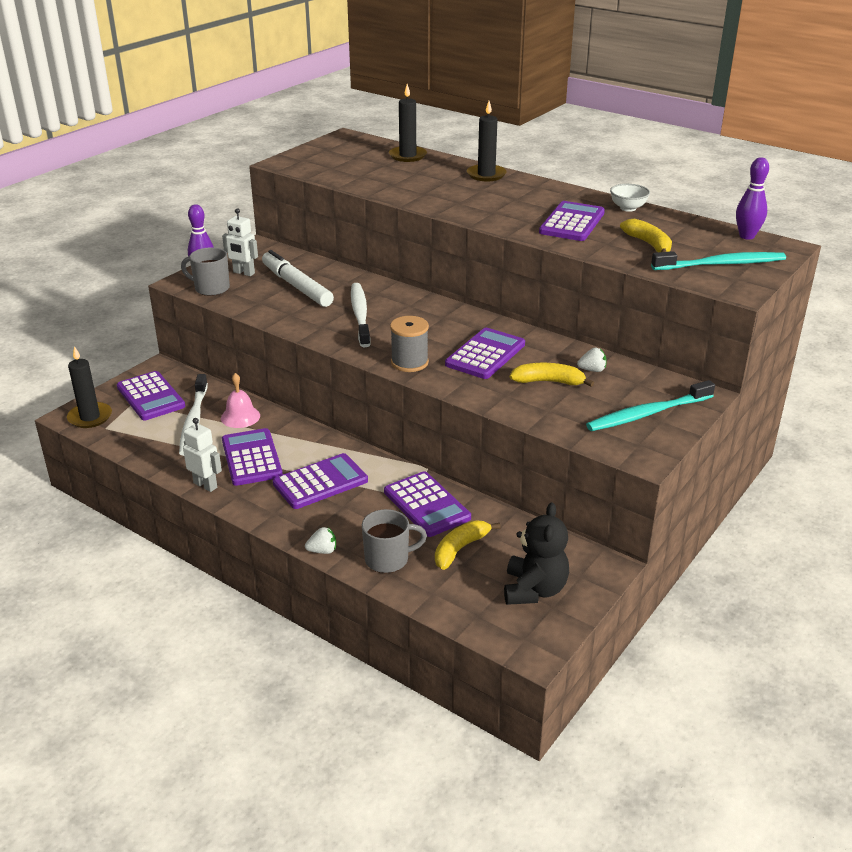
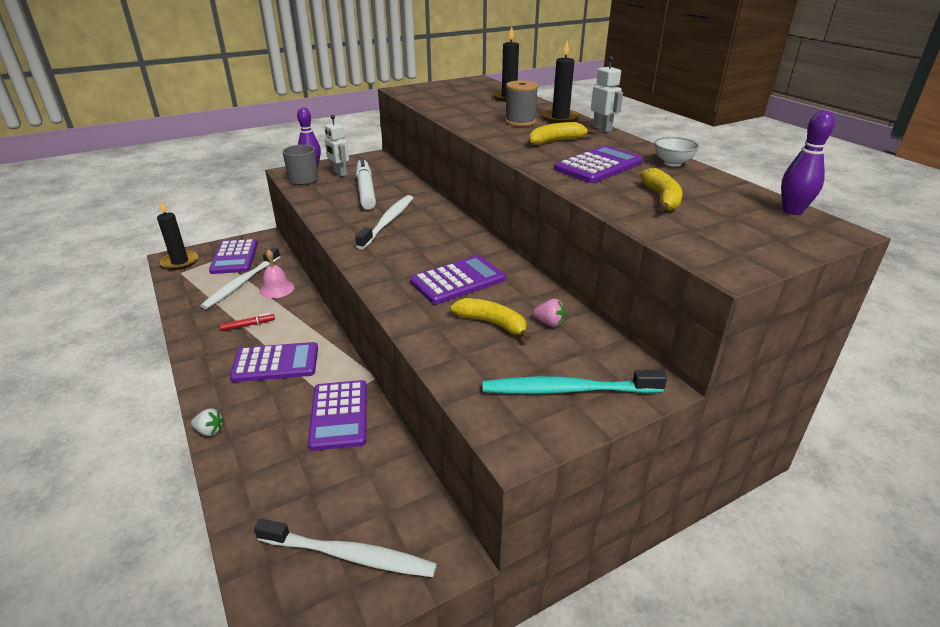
camera: 25 degrees right, 0 degrees up
(205, 485) = (192, 338): white robot -> white robot (602, 128)
(251, 458) = (248, 325): purple calculator -> red marker
(388, 559) = (252, 461): grey mug -> none
(409, 362) = (382, 271): grey spool -> grey spool (520, 122)
(460, 549) = (324, 475): yellow banana -> yellow banana (556, 141)
(534, 590) = (350, 555): black teddy bear -> white toothbrush
(592, 370) = (549, 323): white strawberry -> pink strawberry
(722, 264) = (733, 234): turquoise toothbrush -> none

